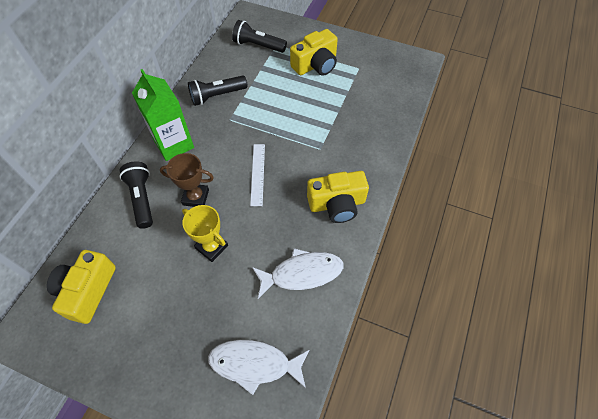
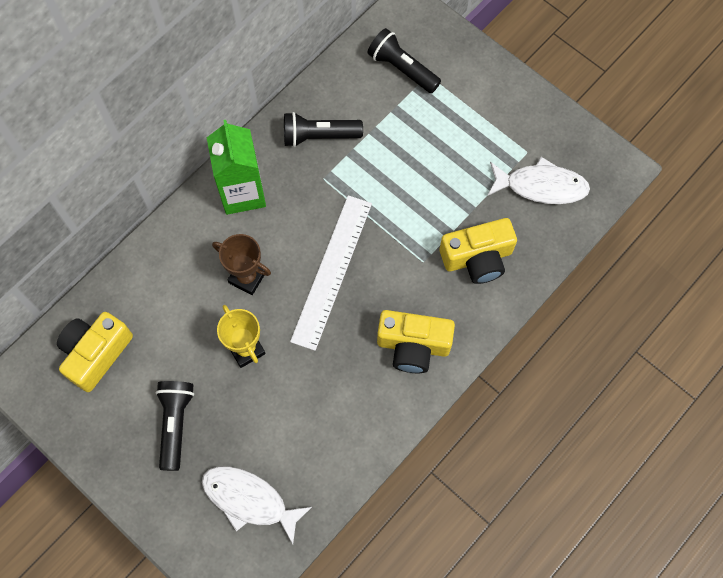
camera: 20 degrees right, 10 degrees up
(142, 199) = (183, 258): black flashlight -> black flashlight (175, 424)
(257, 174) = (332, 271): white ruler -> white ruler, size x1.72
(302, 273) = (337, 418): white fish -> white fish (541, 186)
(315, 64) = (469, 127): yellow camera -> yellow camera (477, 258)

